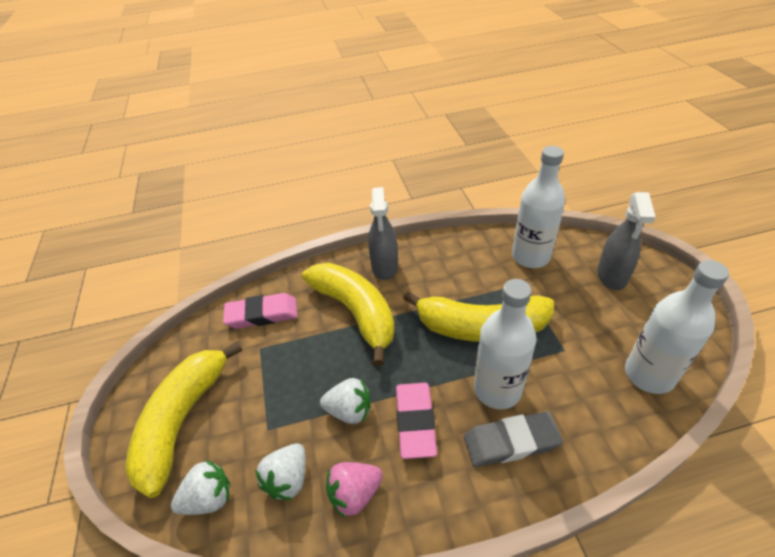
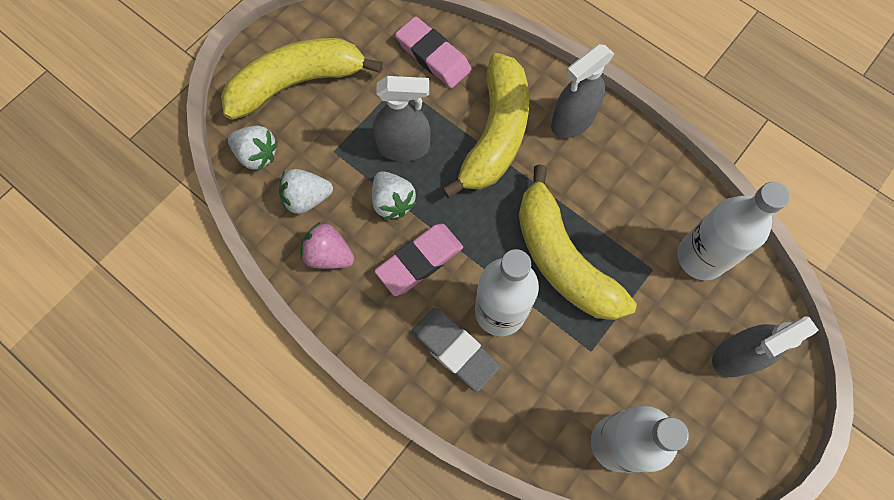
camera: 50 degrees right, 25 degrees up
(312, 375) = (404, 147): none -> grey spray bottle

